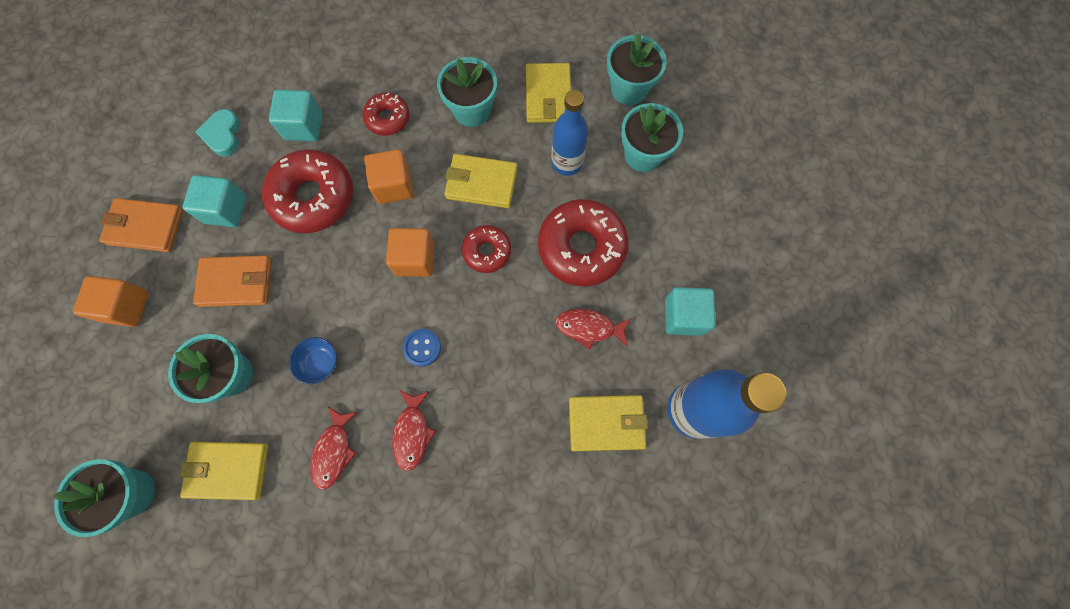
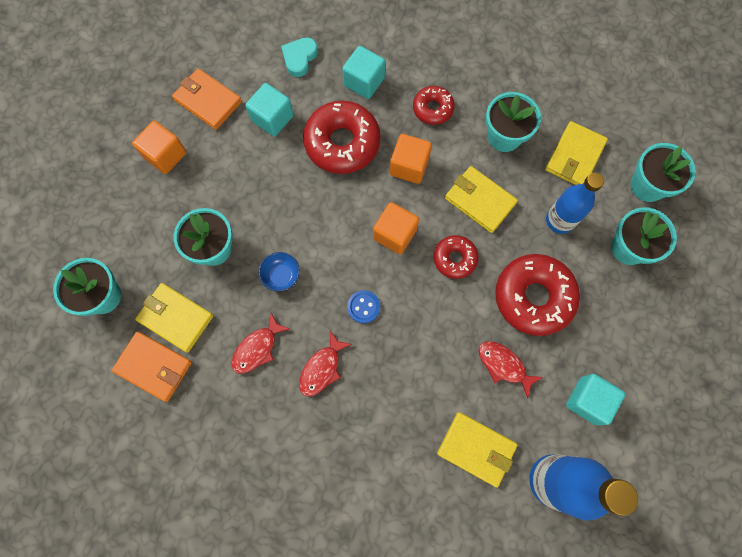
camera: 30 degrees right, 0 degrees up
(236, 282) = (252, 179): orange wallet -> orange wallet (154, 367)

